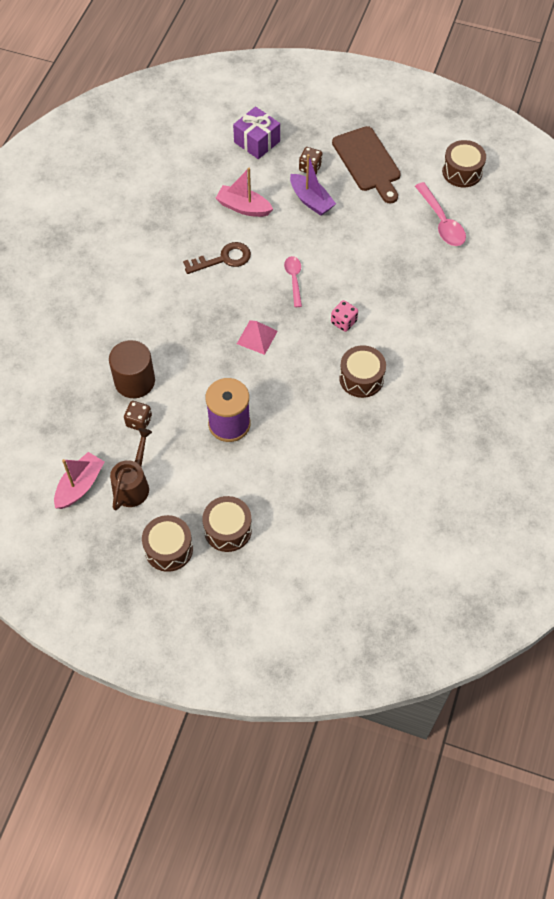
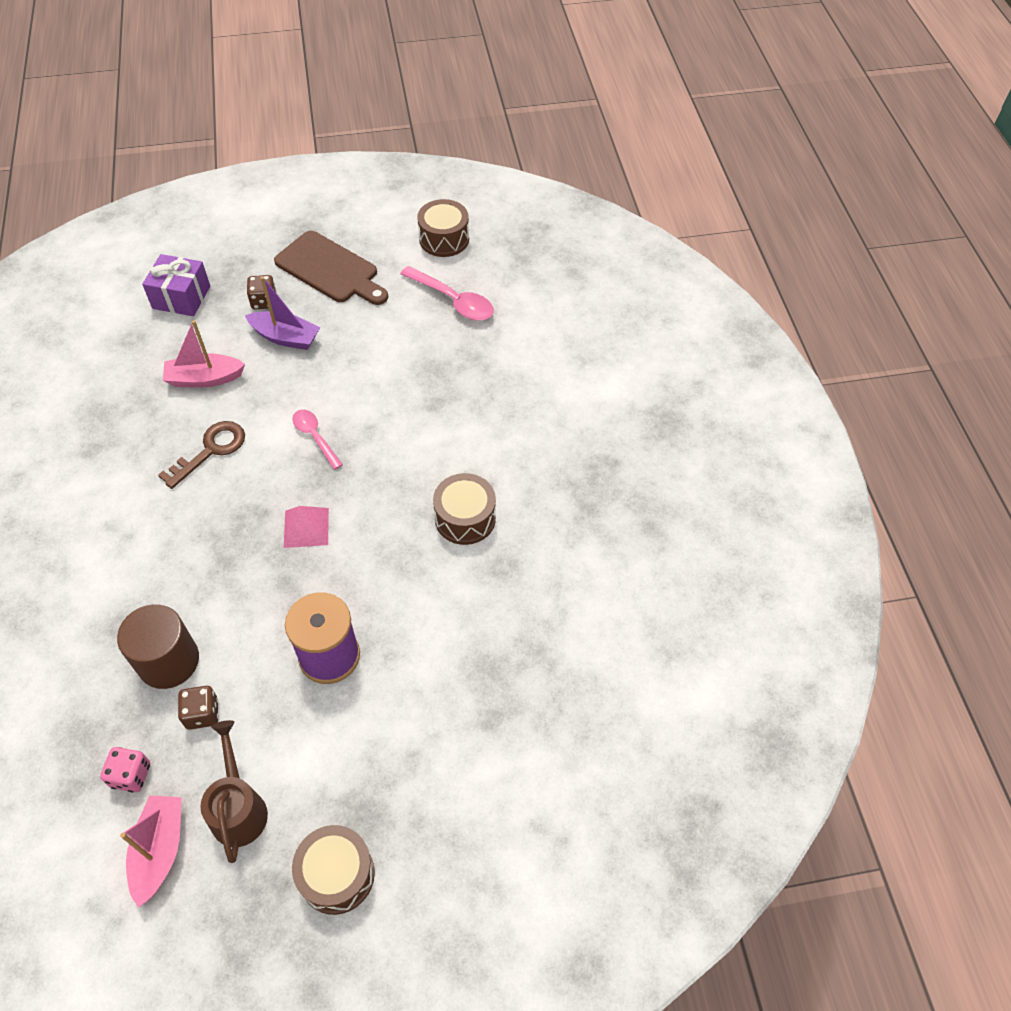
camera: 30 degrees left, 5 degrees down
(228, 529) = (404, 802): brown drum -> none
(343, 322) = (405, 461): pink dice -> pink dice (131, 775)

